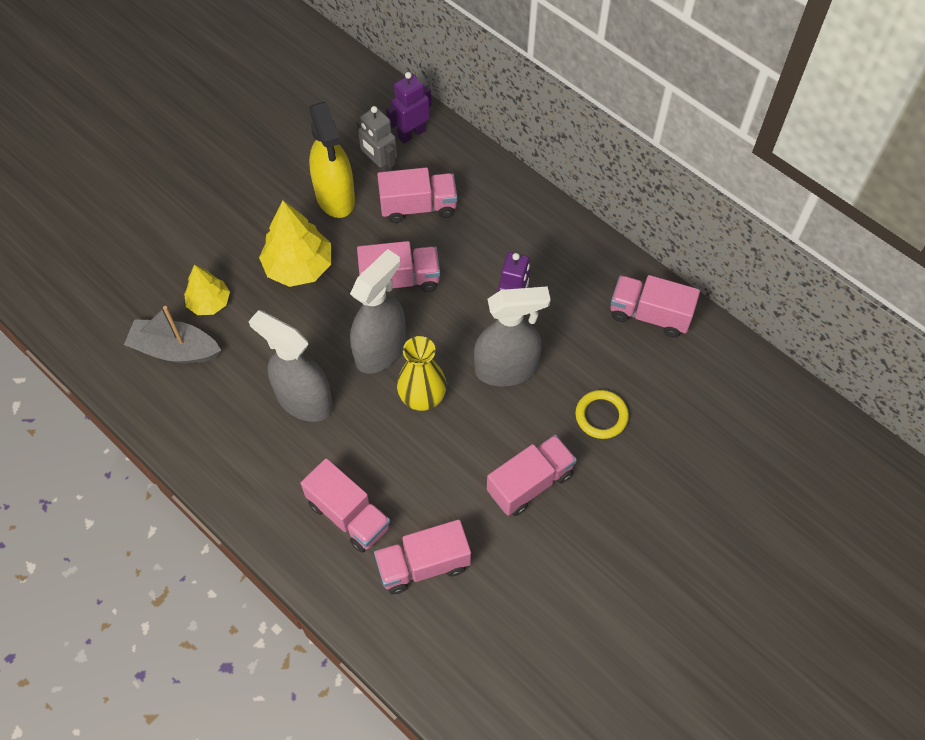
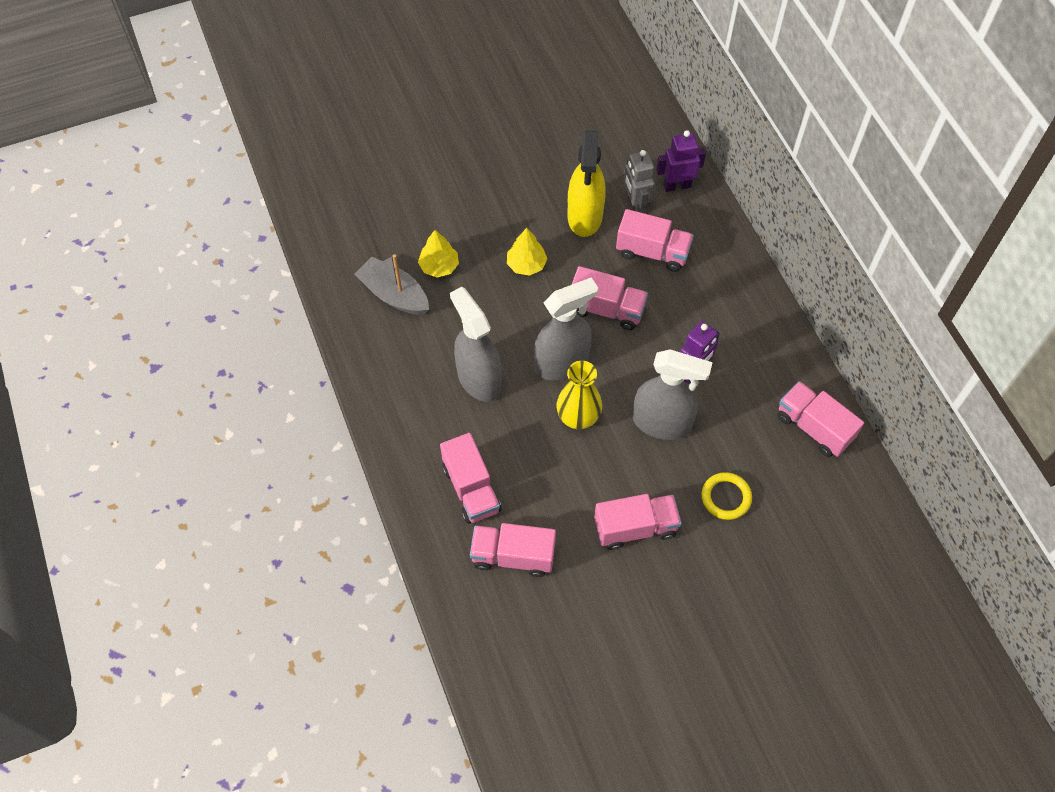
camera: 25 degrees right, 0 degrees up
(299, 266) = (526, 264): yellow tree -> yellow tree, size x0.62

